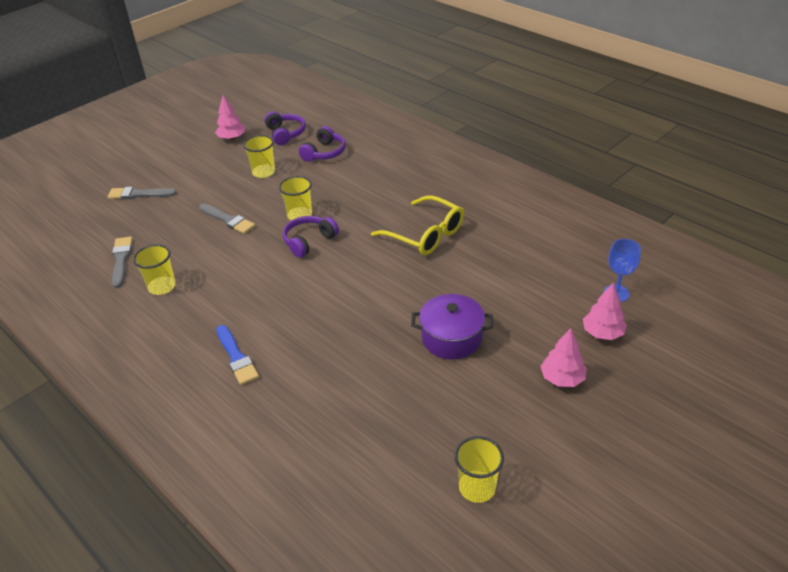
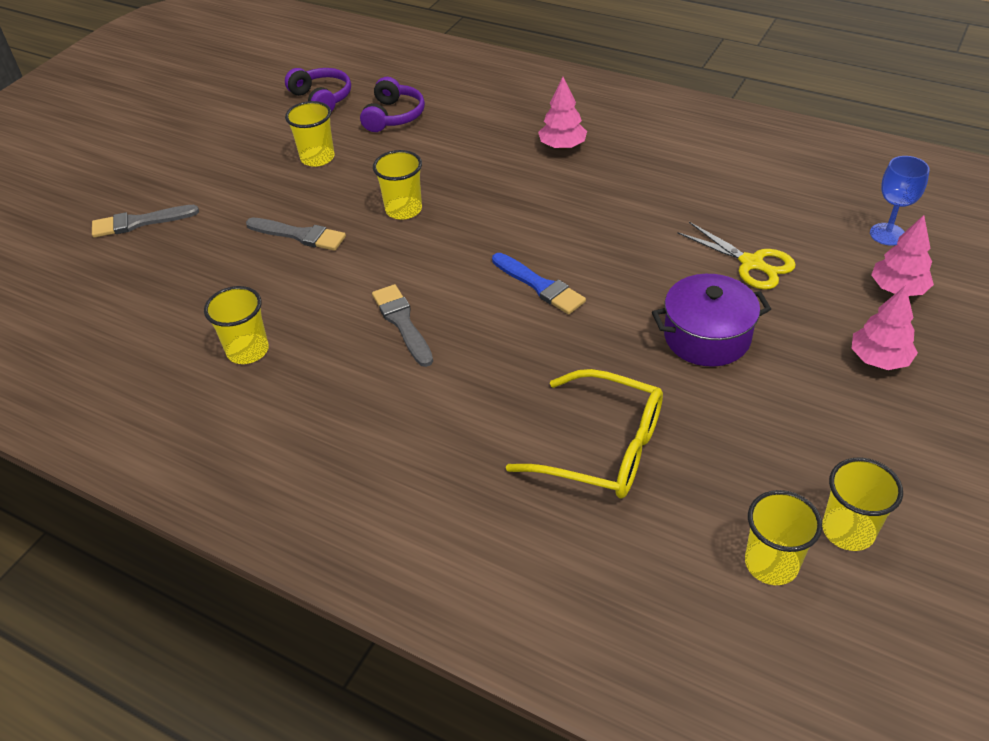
camera: 15 degrees left, 5 degrees up
(121, 260) = (162, 324): grey brush -> grey brush (402, 323)
(232, 138) = (243, 117): pink tree -> pink tree (562, 146)
(236, 357) = (416, 429): blue brush -> blue brush (540, 286)
(309, 241) = (436, 243): purple headphones -> none
(414, 496) = (771, 563): none -> yellow cup
(425, 234) = (597, 204): yellow glasses -> yellow glasses (602, 448)
(509, 295) = (752, 263): none -> yellow scissors

